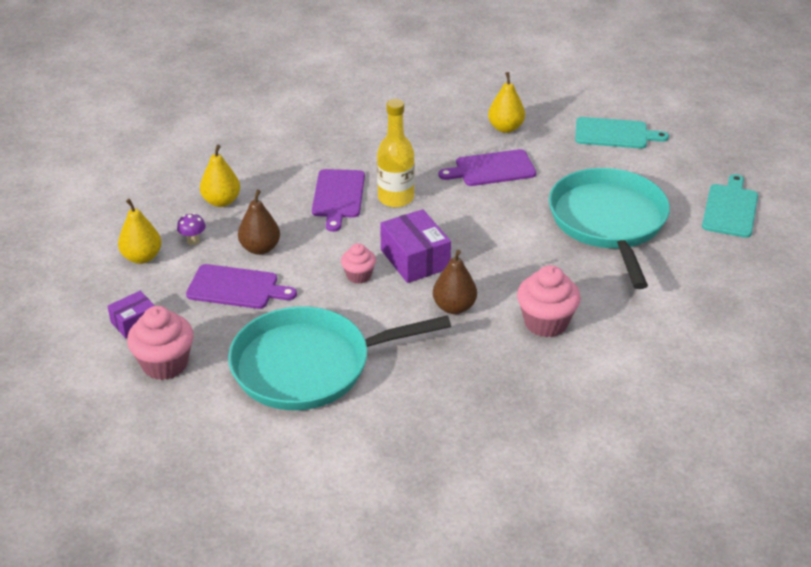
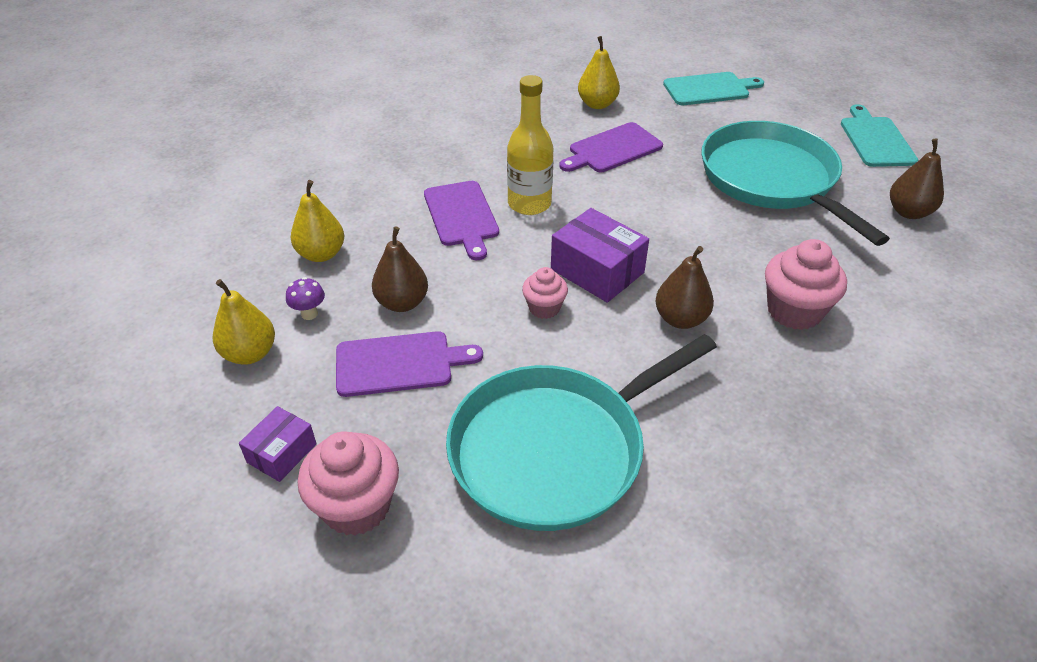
camera: 20 degrees left, 5 degrees up
(705, 273) = (908, 212): none -> brown pear

